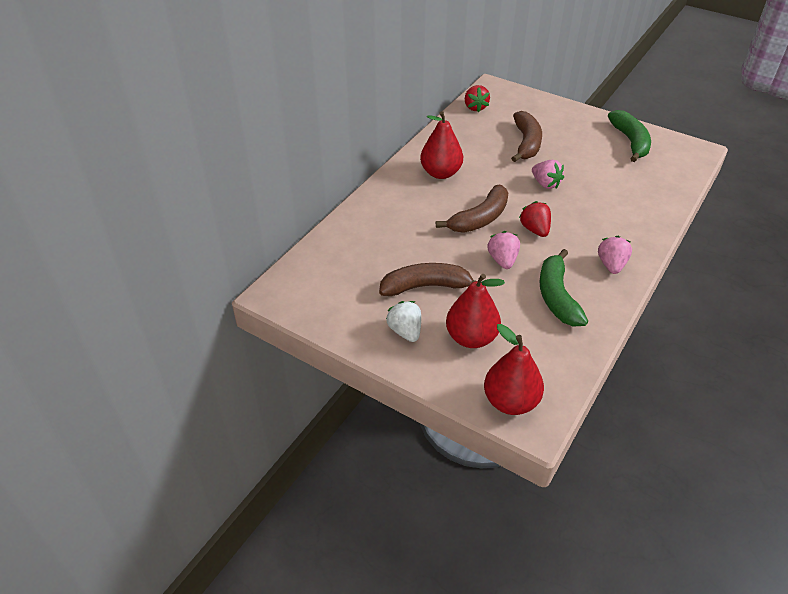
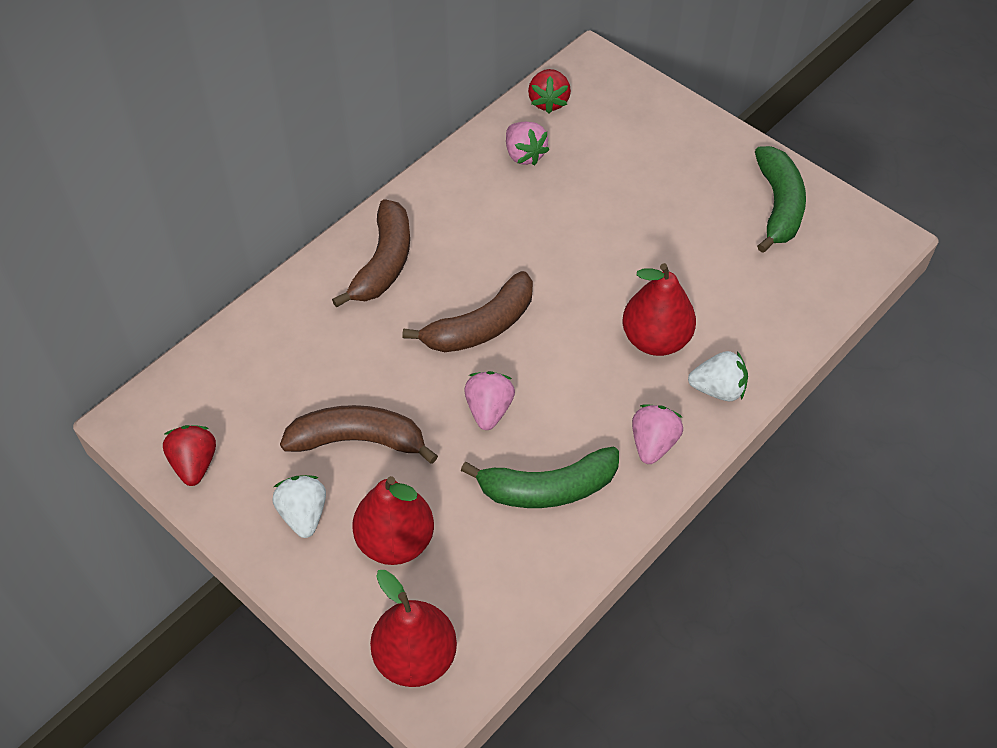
camera: 10 degrees right, 10 degrees up
(440, 173) = (449, 229): red pear -> red pear (655, 339)
(526, 143) = (606, 187): brown banana -> brown banana (384, 263)
(535, 230) = (558, 360): red strawberry -> red strawberry (194, 464)
(545, 184) = (607, 273): pink strawberry -> pink strawberry (524, 155)
(557, 296) = (547, 488): green banana -> green banana turned 105 degrees counterclockwise
(637, 233) = (718, 389): none -> white strawberry

